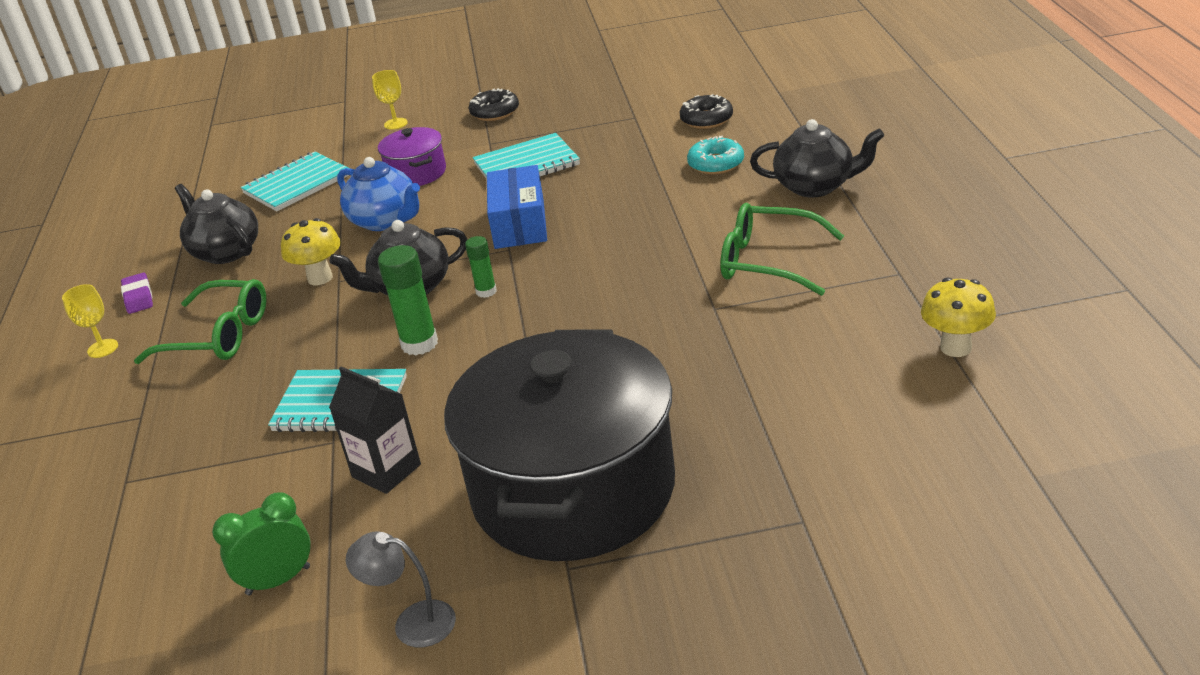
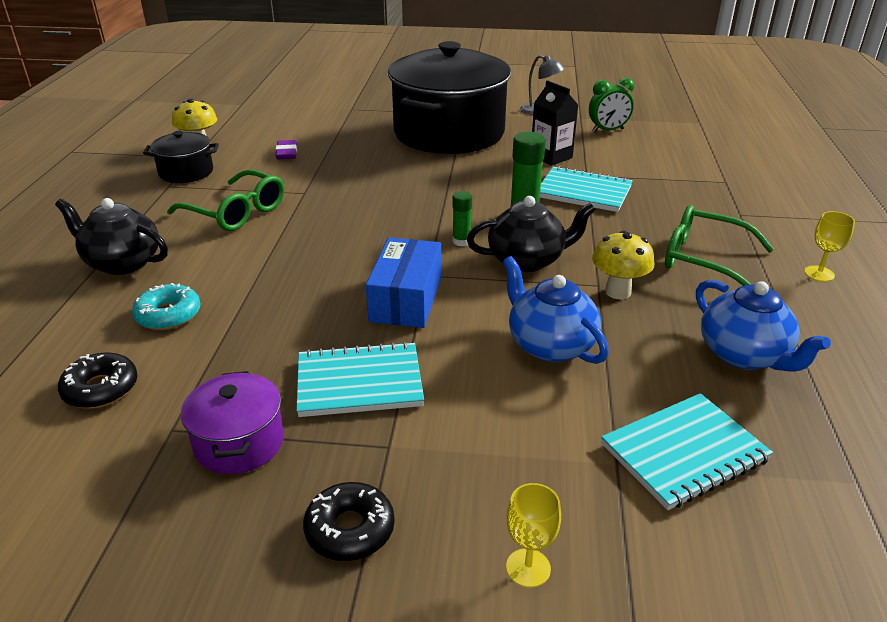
camera: 170 degrees left, 0 degrees up
(138, 297) = (821, 320): purple eraser -> purple eraser (287, 153)
(225, 251) = (744, 355): black teapot -> blue teapot
(416, 173) = (504, 415): purple pot -> purple pot (239, 442)
(906, 298) = (186, 172): none -> black pot

